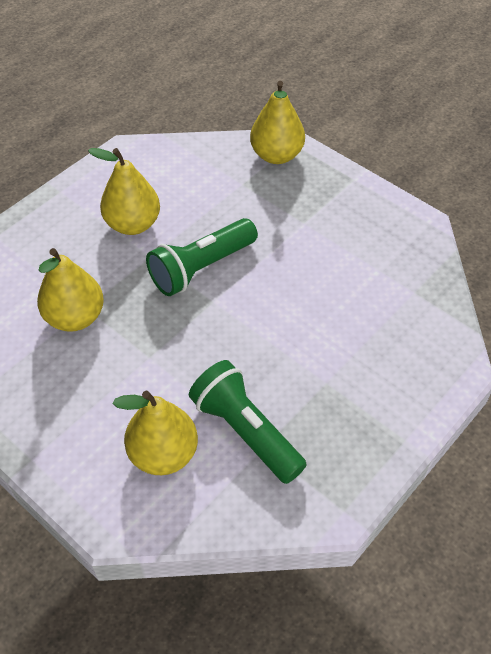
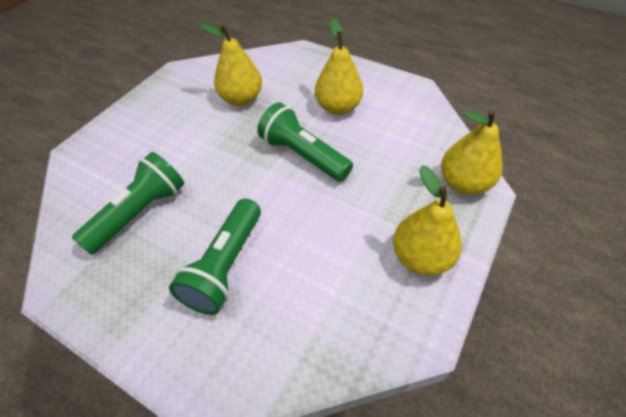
camera: 80 degrees right, 0 degrees up
(163, 454) = (124, 167): yellow pear -> yellow pear (420, 257)
(334, 350) = (225, 265): none -> green flashlight

